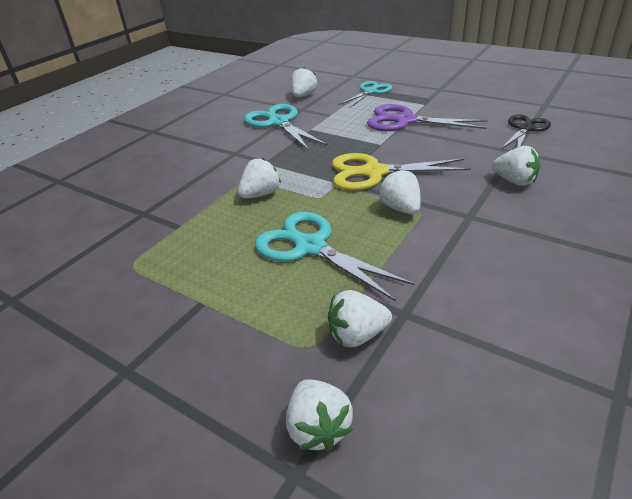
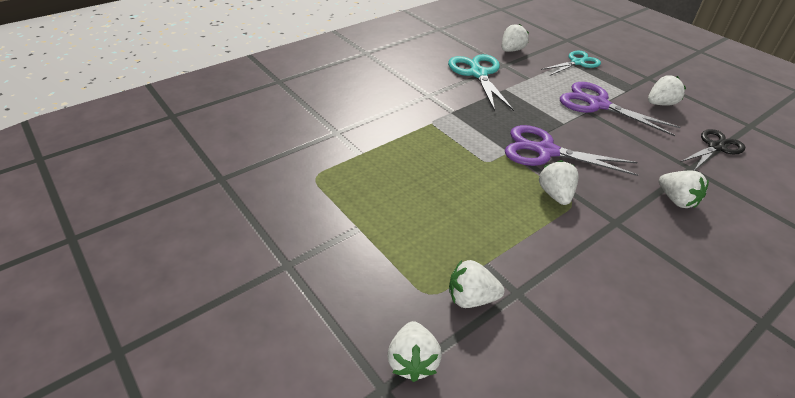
camera: 15 degrees right, 5 degrees up
(260, 194) = (437, 143): white strawberry -> white strawberry (660, 104)
(310, 247) = (462, 207): turquoise scissors -> none
(374, 172) = (546, 151): yellow scissors -> purple scissors

